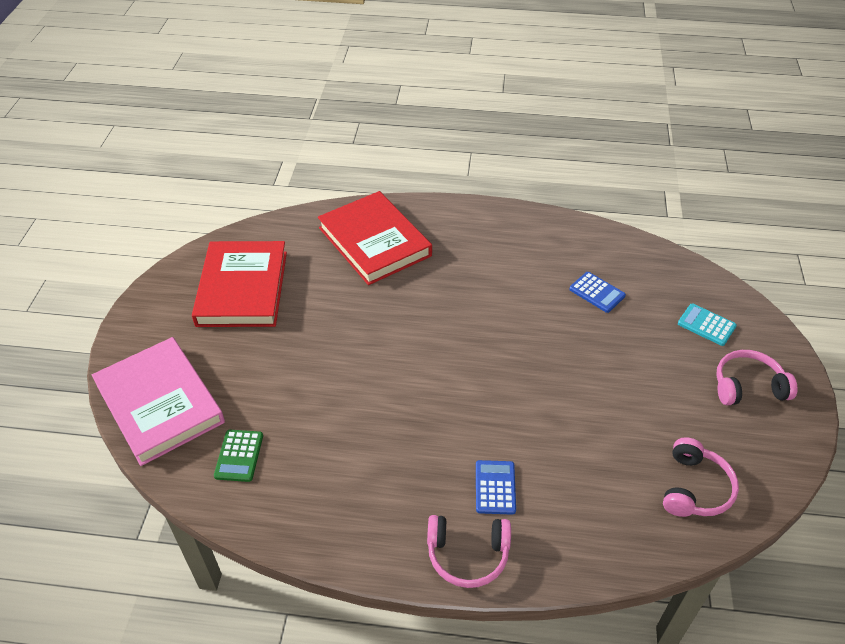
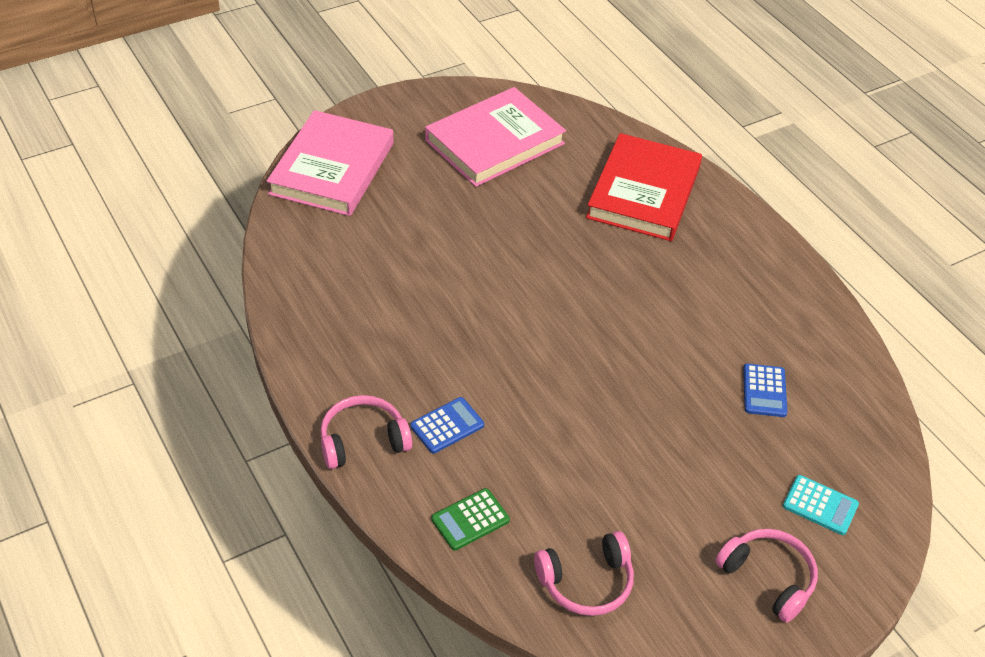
camera: 50 degrees right, 0 degrees up
(239, 456) = (327, 243): green calculator -> green calculator (470, 520)
(242, 288) = (495, 142): red book -> pink book
(467, 554) = (363, 440): pink headphones -> pink headphones turned 105 degrees clockwise
(706, 325) = (820, 505): turquoise calculator -> turquoise calculator turned 120 degrees clockwise

